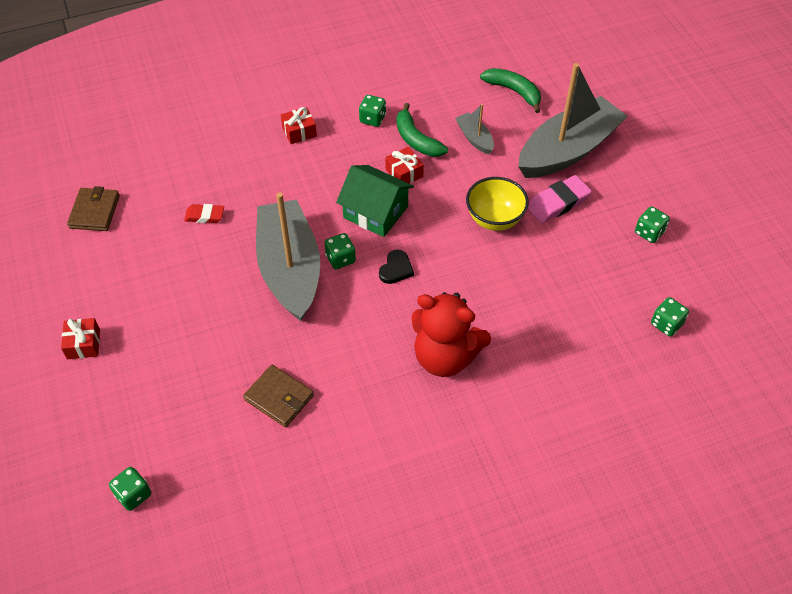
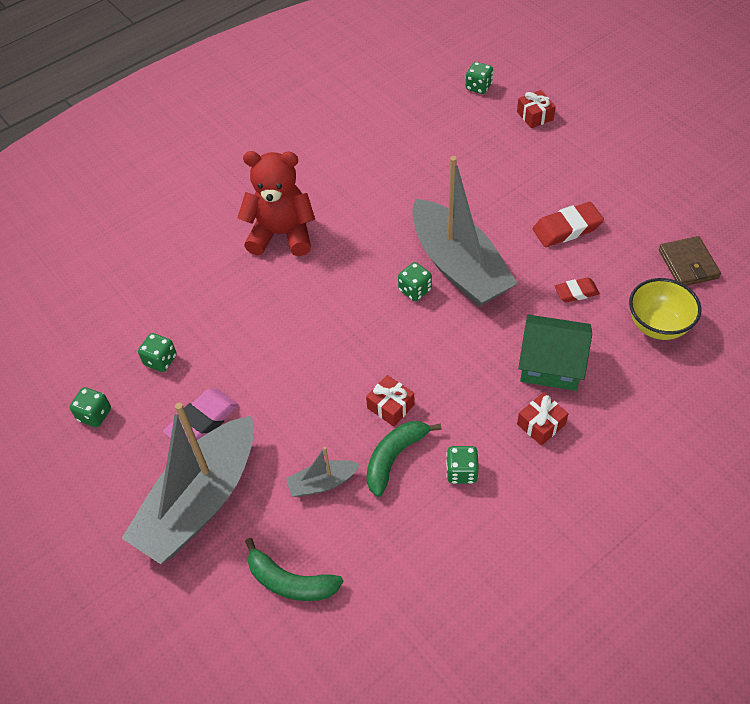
camera: 165 degrees right, 0 degrees up
(83, 344) = (595, 158): red gift -> red gift (535, 116)
(169, 276) = (567, 228): none -> red eraser
(279, 397) = (409, 168): brown wallet -> none
(375, 212) = (402, 349): green house -> green house (551, 364)
(396, 269) = (355, 296): black heart -> none
(416, 140) = (394, 457): green banana -> green banana turned 90 degrees counterclockwise
(474, 138) = (322, 483): grey boat -> grey boat turned 120 degrees clockwise
(494, 219) = (270, 379): yellow bowl -> yellow bowl (657, 326)
(666, 324) = (77, 320): green dice -> green dice (160, 360)

